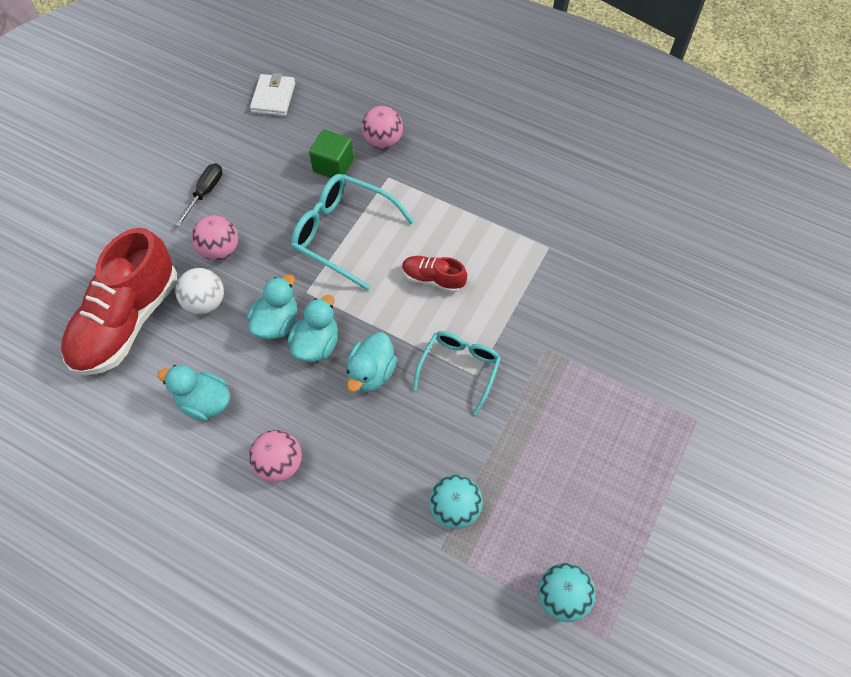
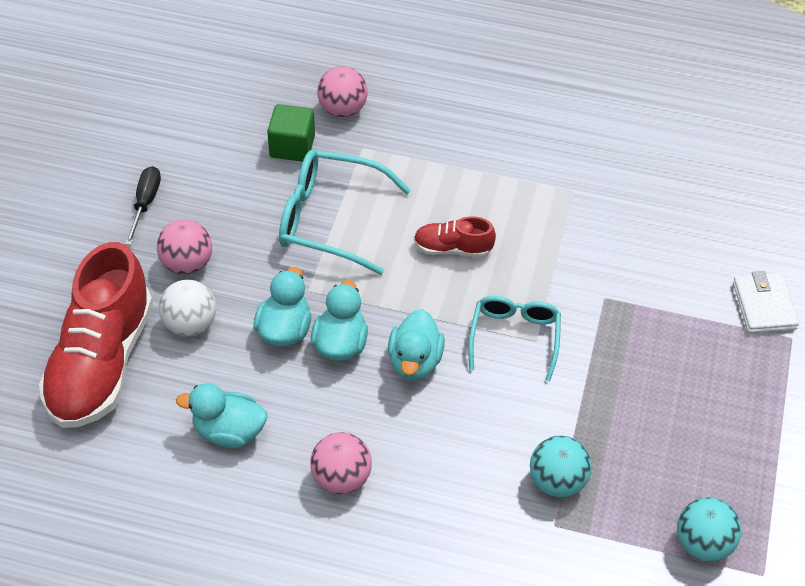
camera: 15 degrees left, 10 degrees down
(273, 97) = (191, 82): white wallet -> white wallet (763, 306)

